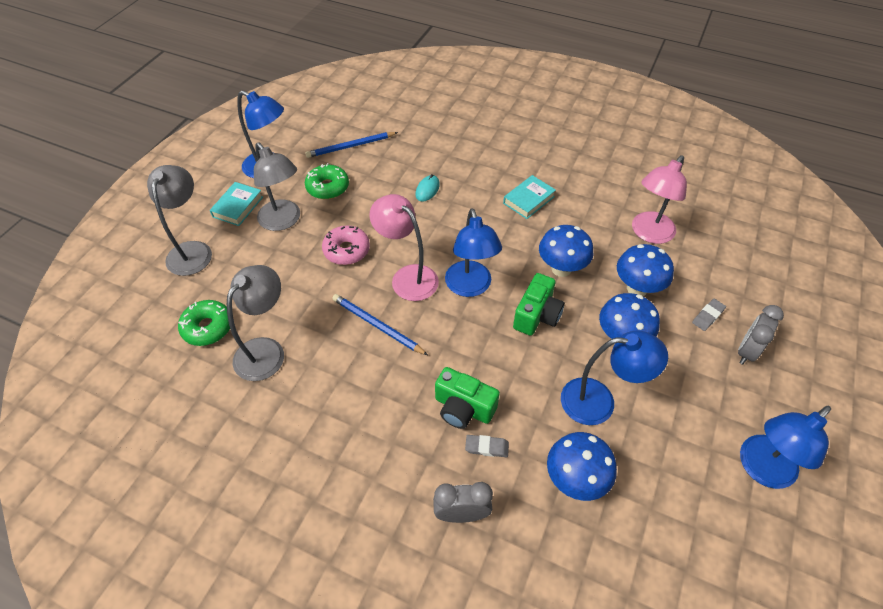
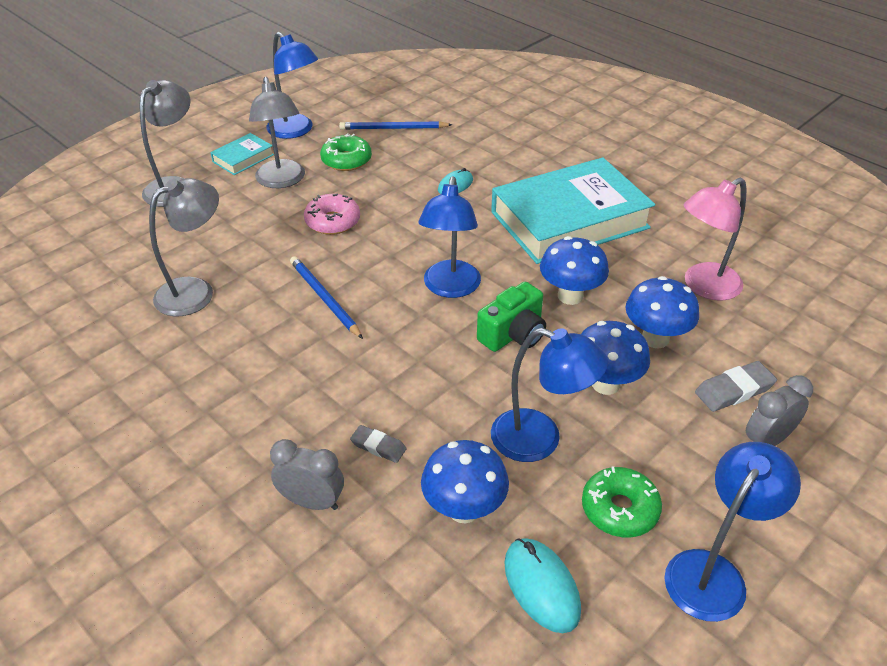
camera: 20 degrees right, 10 degrees down
(208, 327) = (150, 256): green donut -> green donut (619, 509)
(407, 277) = (385, 261): pink lamp -> none
(463, 408) = (374, 401): green camera -> none
(528, 200) = (569, 220): turquoise book -> turquoise book, size x2.38
(658, 524) = (541, 586): none -> turquoise mouse
(708, 316) = (734, 390): grey eraser -> grey eraser, size x1.52
(760, 469) = (713, 572): blue lamp -> blue lamp turned 150 degrees clockwise

